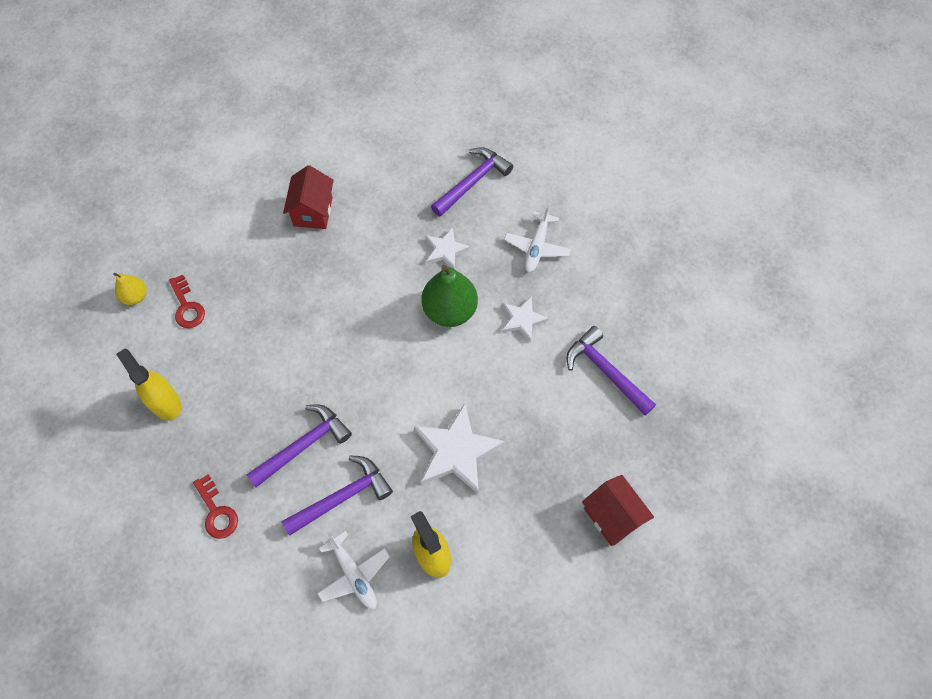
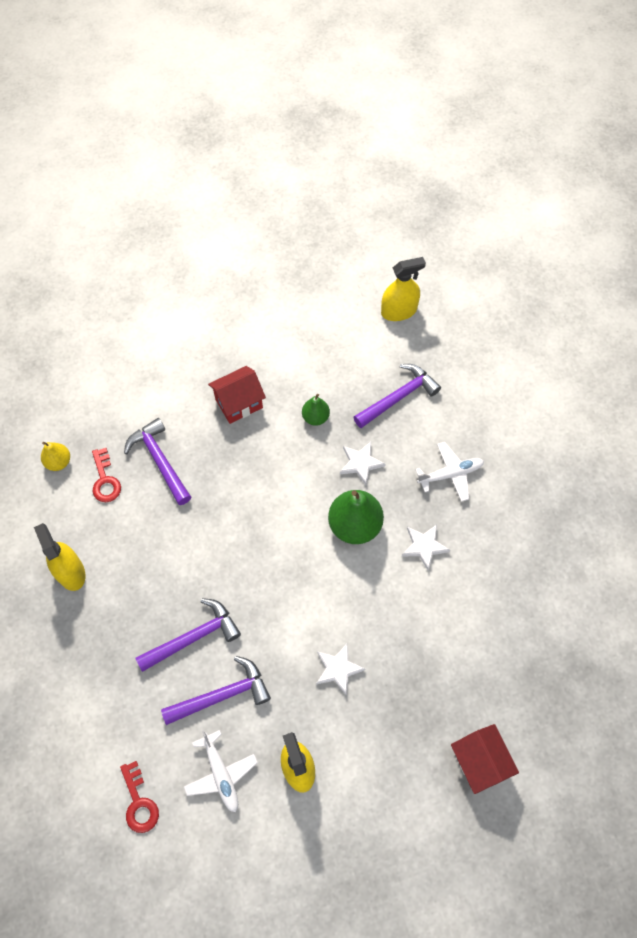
camera: 10 degrees right, 0 degrees up
(217, 512) = (102, 688): red key -> red key (139, 803)
(313, 211) = (239, 403): red house -> red house turned 45 degrees clockwise
(393, 213) = (315, 417): none -> green pear
(456, 451) = (338, 669): white star -> white star, size x0.57
(459, 101) = (399, 311): none -> yellow spray bottle
(537, 247) = (450, 474): white plane -> white plane turned 135 degrees counterclockwise
(606, 371) = (497, 613): purple hammer -> purple hammer (160, 461)

